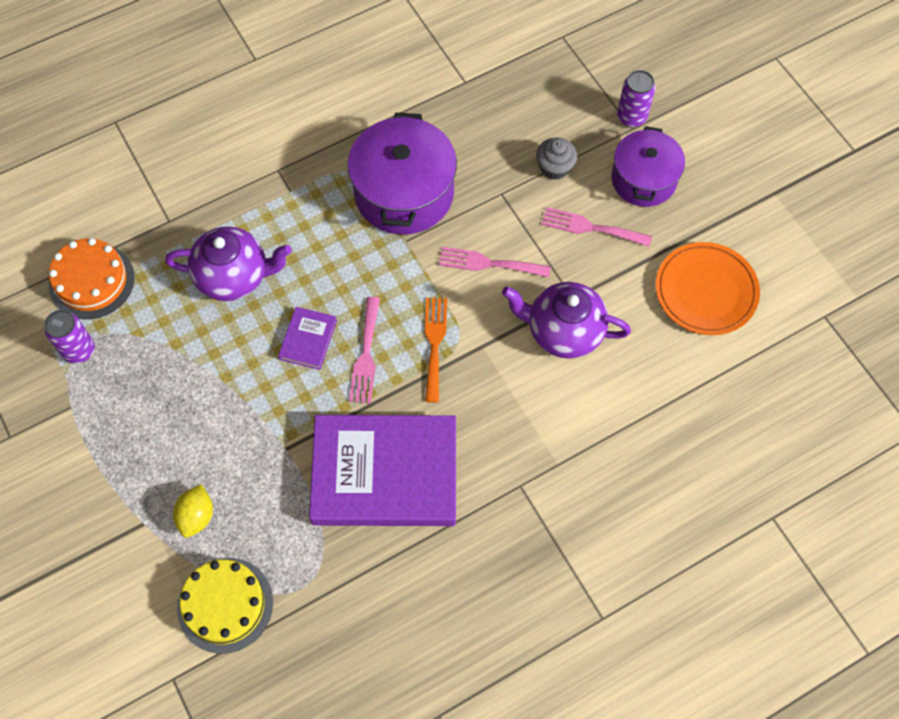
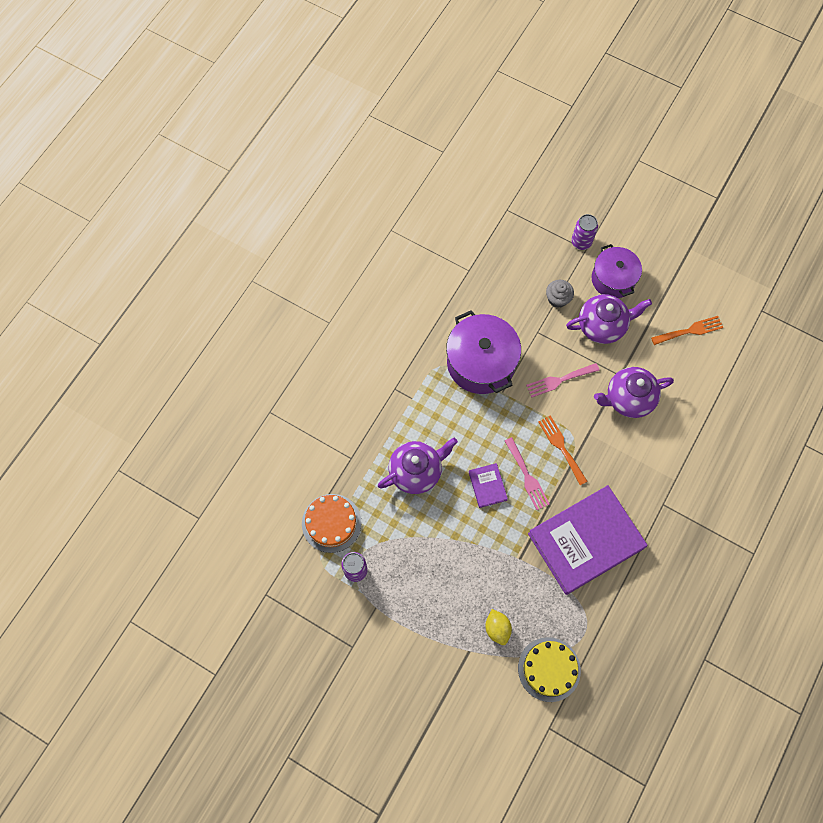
camera: 30 degrees left, 5 degrees up
(590, 227) = (602, 326): pink fork -> purple teapot
(705, 291) = (690, 330): orange plate -> orange fork

